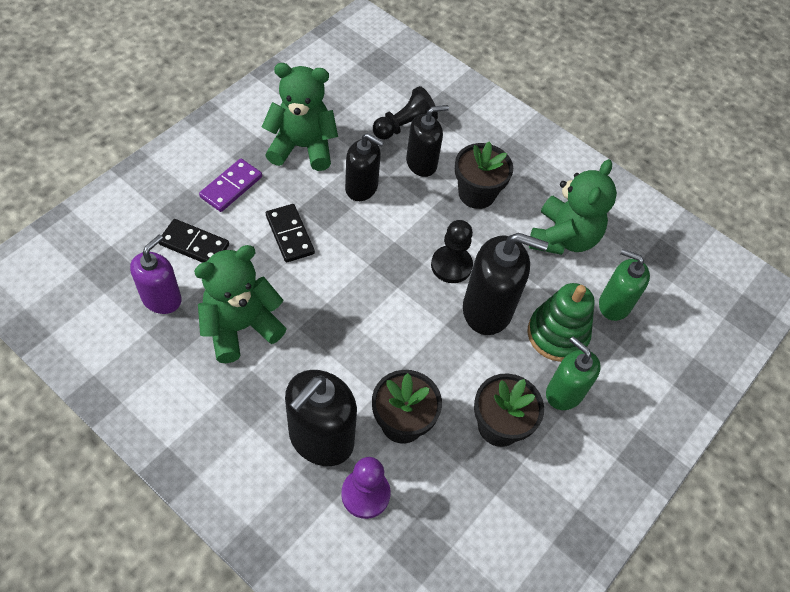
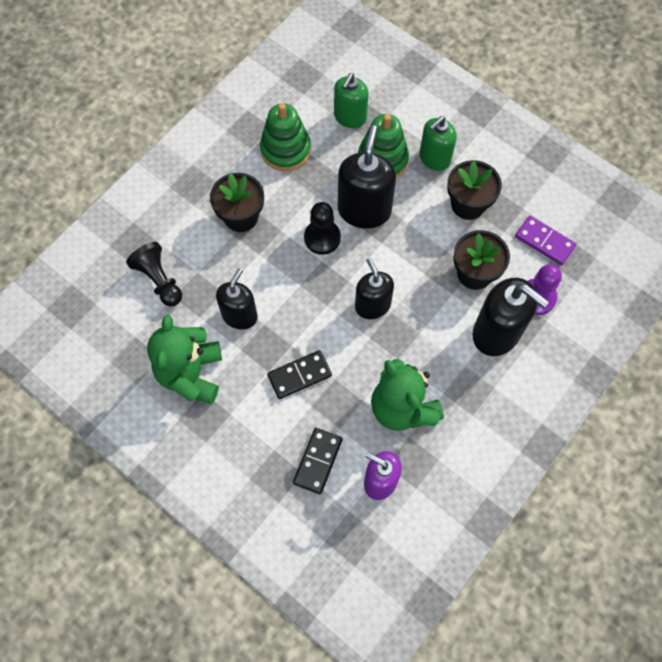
camera: 85 degrees left, 10 degrees up
(231, 187) = (245, 436): purple domino -> purple domino (544, 242)
(421, 163) = (207, 263): black soap dispenser -> black soap dispenser (372, 305)
(563, 238) = (285, 150): green teddy bear -> green stacking toy

